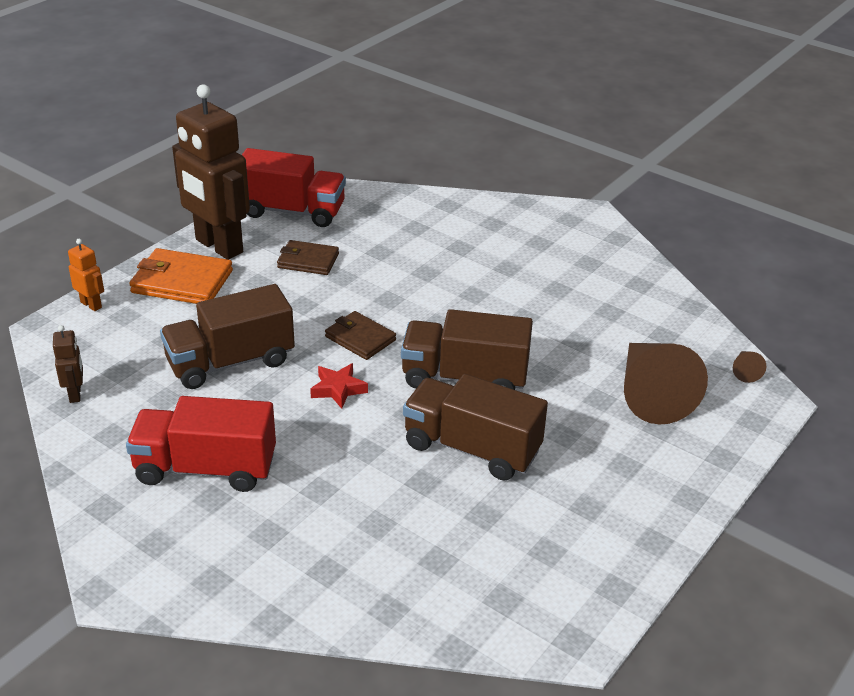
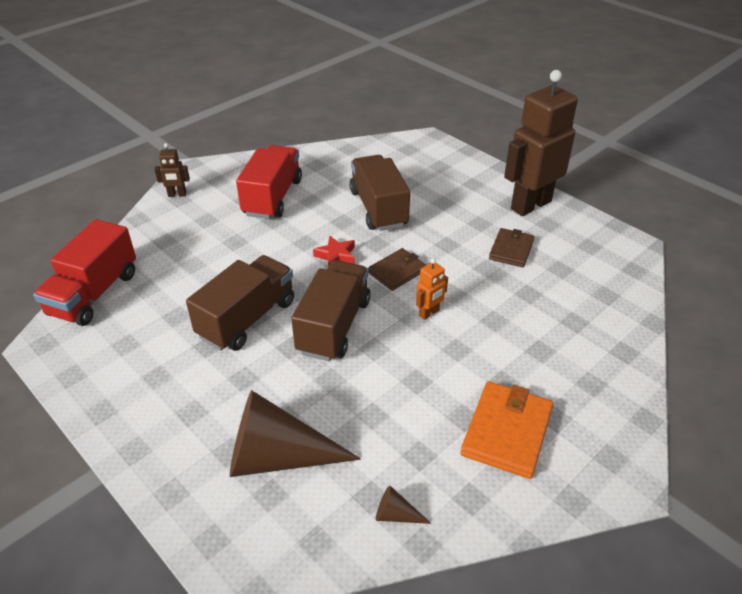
camera: 100 degrees right, 5 degrees up
(75, 394) = (358, 151): brown robot -> brown robot (177, 195)
(91, 304) = (453, 153): orange robot -> orange robot (429, 313)
(182, 282) = (480, 188): orange wallet -> orange wallet (507, 431)
(292, 211) = (592, 244): red truck -> red truck (94, 294)
(745, 371) = (291, 561): brown cone -> brown cone (396, 515)

